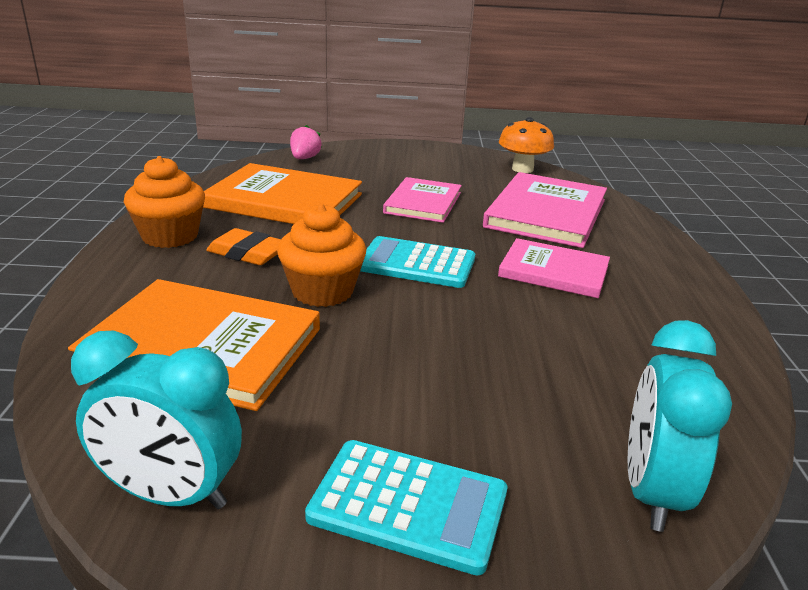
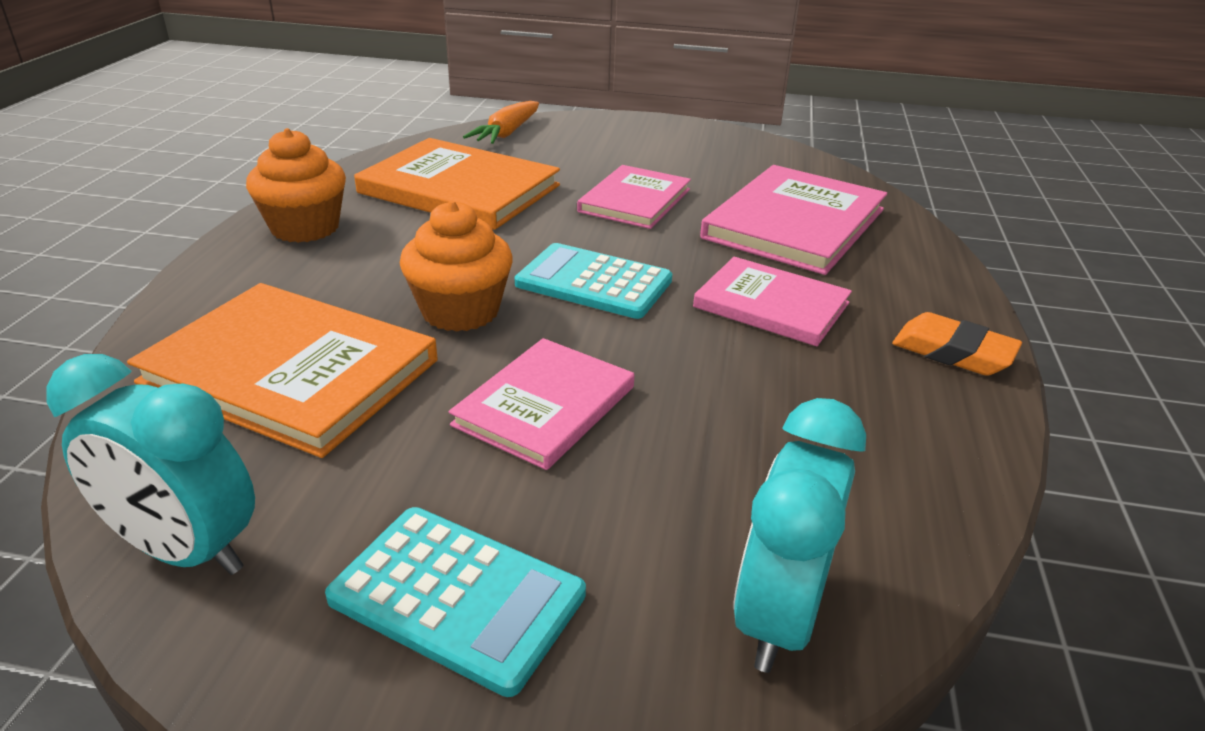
camera: 10 degrees right, 5 degrees up
(248, 253) = (389, 255): orange eraser -> orange eraser (953, 352)
(304, 158) = (506, 133): pink strawberry -> orange carrot
(417, 356) = (545, 406): none -> pink book
(522, 169) = (787, 160): orange mushroom -> none

